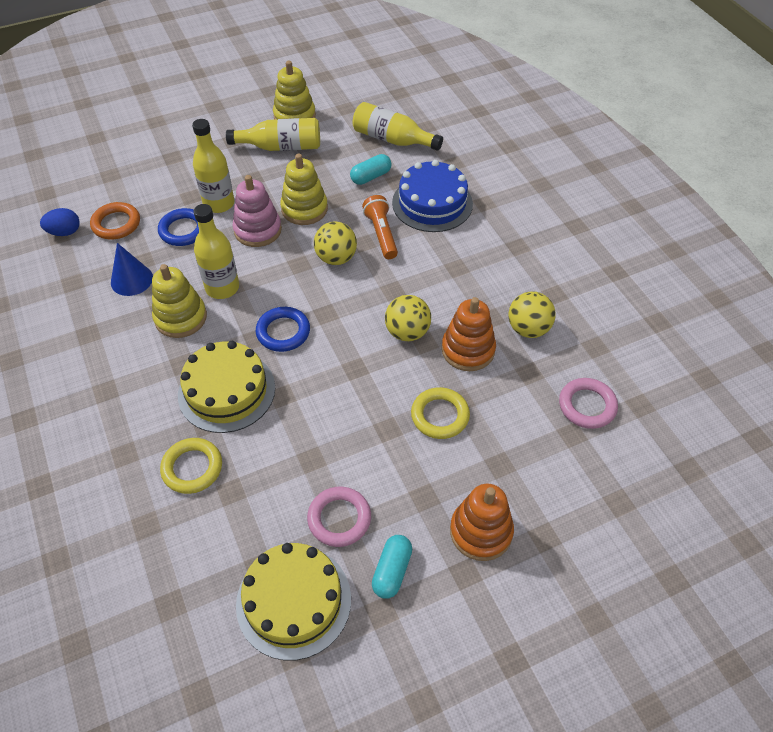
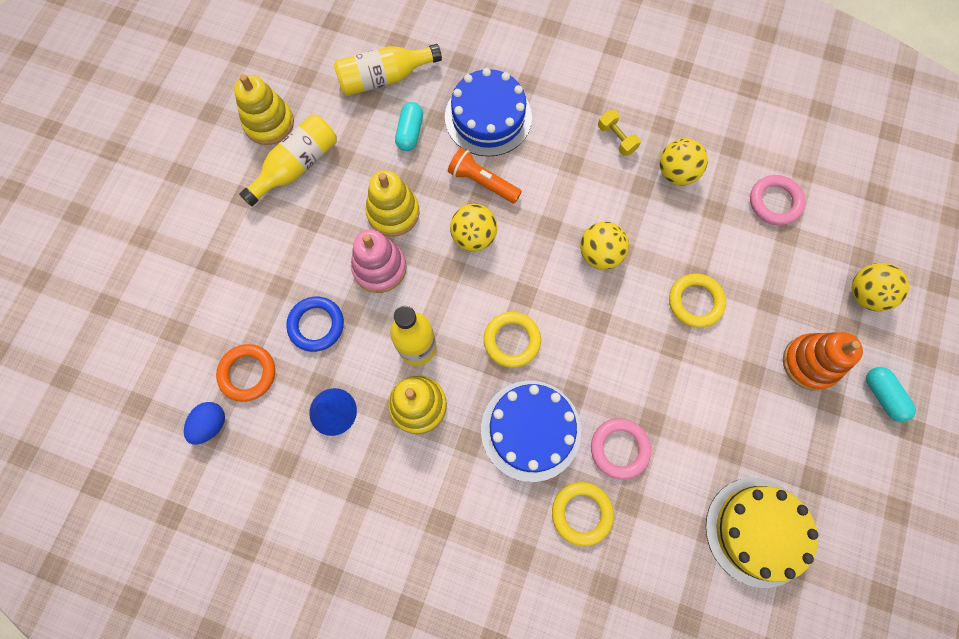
camera: 45 degrees left, 20 degrees up
(219, 204) = (314, 272): yellow bottle -> none
(226, 391) = (530, 430): yellow cake -> blue cake
(283, 332) = (512, 340): blue ring -> yellow ring
(339, 518) = (719, 445): pink ring -> pink ring (619, 448)
(392, 571) = (790, 446): turquoise capsule -> turquoise capsule (882, 396)
(468, 350) = (656, 229): orange stacking toy -> none
(508, 277) = (616, 139): none -> yellow dumbbell
(590, 528) = (865, 294): none -> yellow ball

